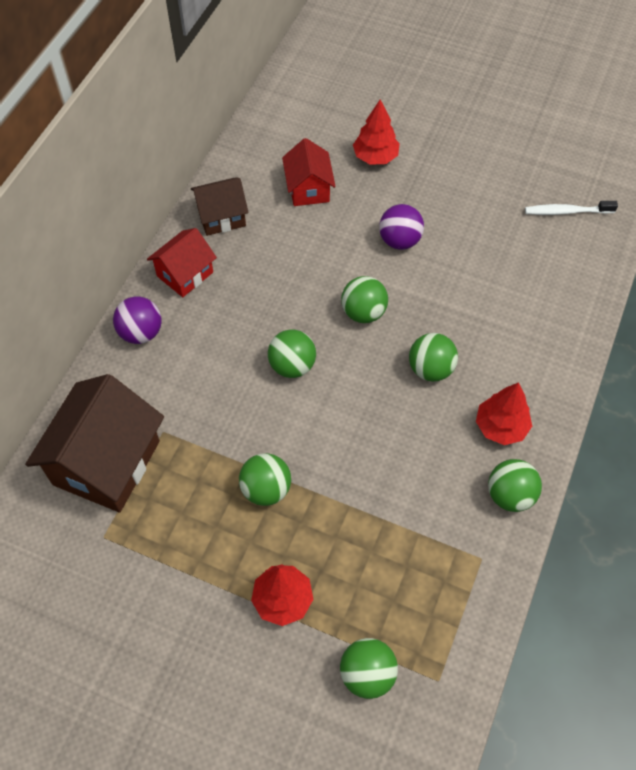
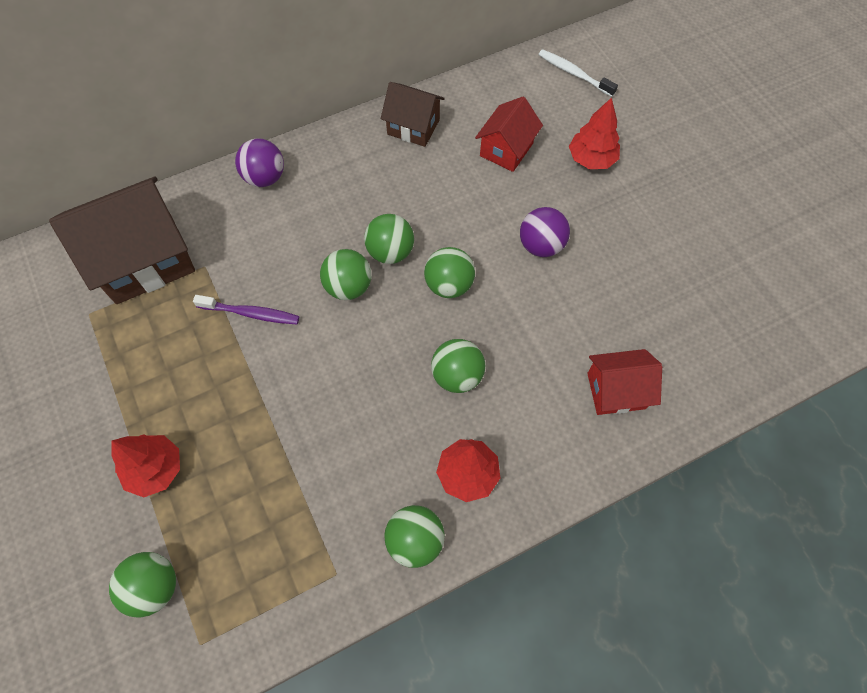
camera: 40 degrees right, 5 degrees up
(185, 274) = (341, 154): red house -> red house (616, 391)
(238, 438) = (251, 313): none -> purple toothbrush
(266, 489) = (231, 371): green ball -> green ball (390, 252)
(566, 211) = (726, 326): white toothbrush -> white toothbrush (574, 73)

